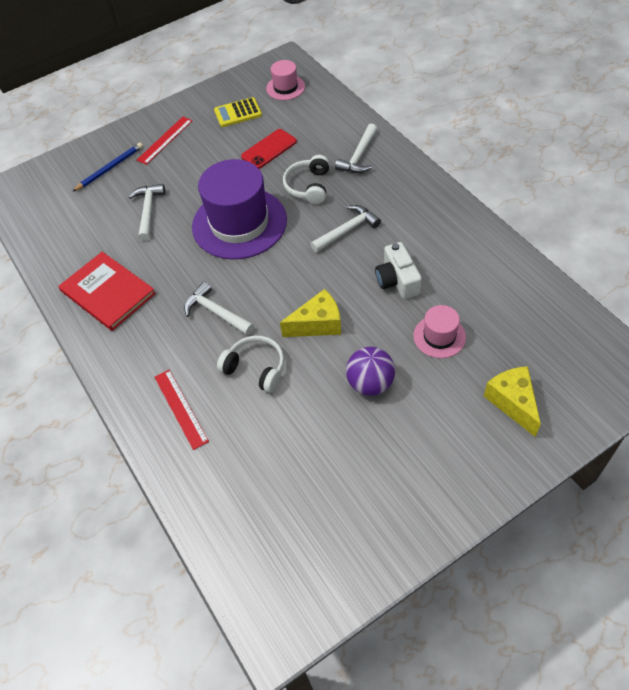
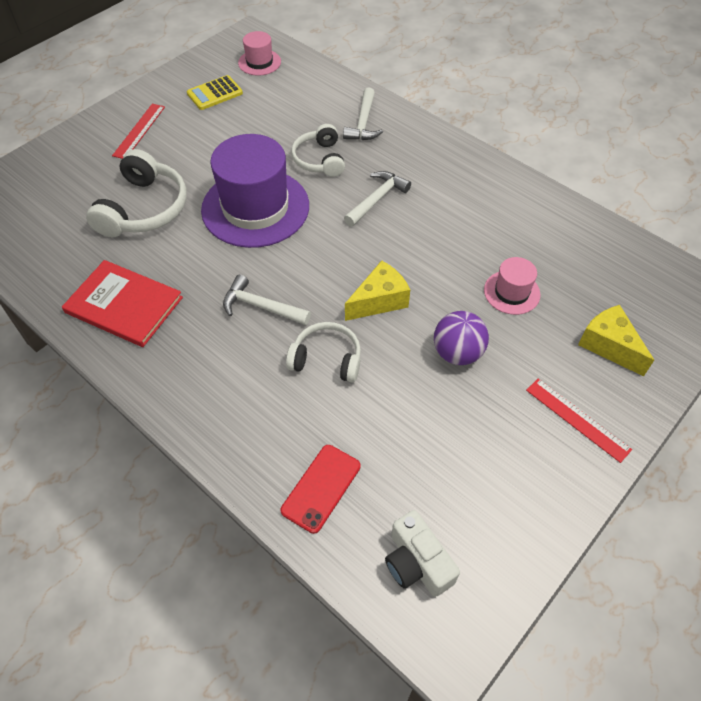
camera: 20 degrees left, 0 degrees up
(110, 168) = (82, 168): blue pencil -> none
(148, 211) = (144, 209): white hammer -> white headphones
(181, 408) = (254, 419): red ruler -> red ruler (577, 419)
(269, 149) = (262, 127): red phone -> red phone (321, 488)
(397, 280) = (448, 242): white camera -> white camera (417, 563)

